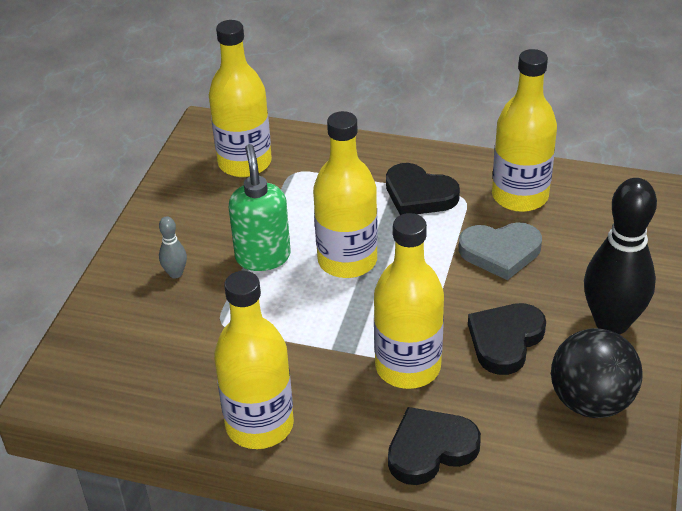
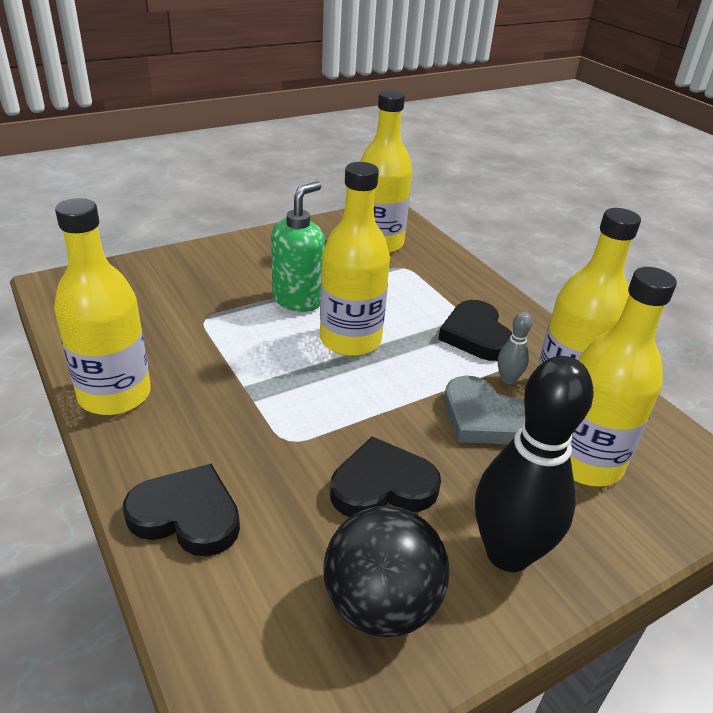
camera: 40 degrees right, 5 degrees down
(175, 273) = (230, 273): grey bowling pin -> grey bowling pin (508, 379)
(408, 367) = (273, 441): yellow bottle -> yellow bottle (585, 462)

